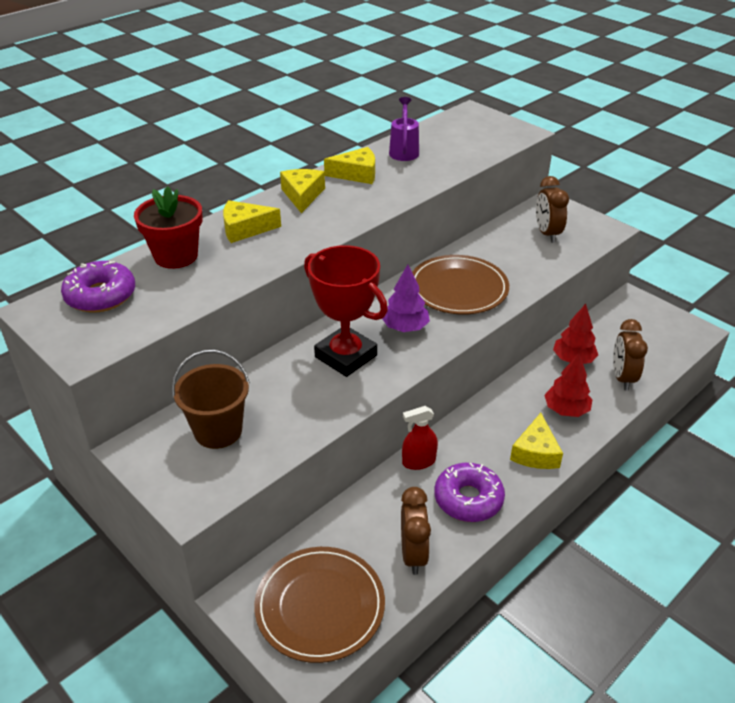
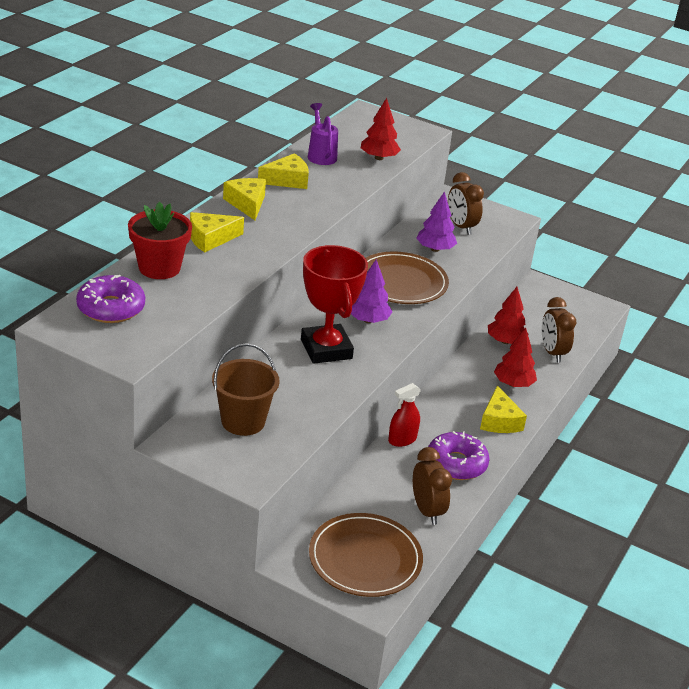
camera: 20 degrees left, 5 degrees down
(346, 356) = (326, 349): red trophy -> red trophy turned 45 degrees clockwise
(463, 156) = (379, 158): none -> red tree
(509, 255) = (435, 249): none -> purple tree

